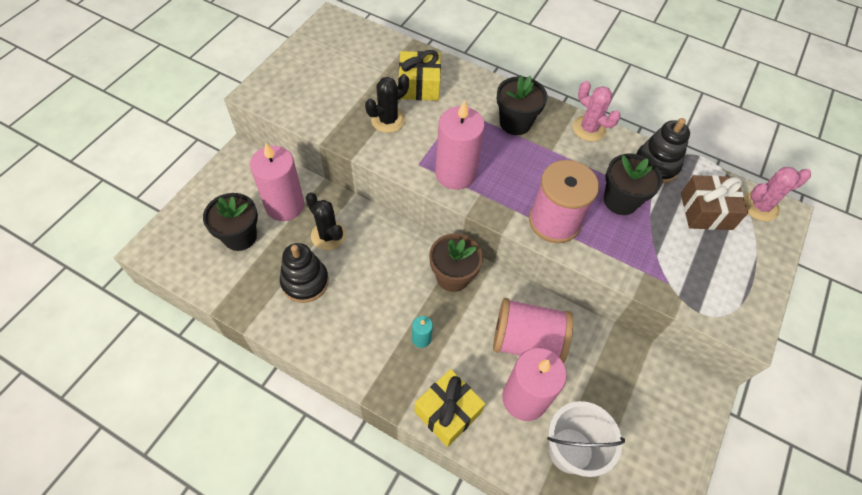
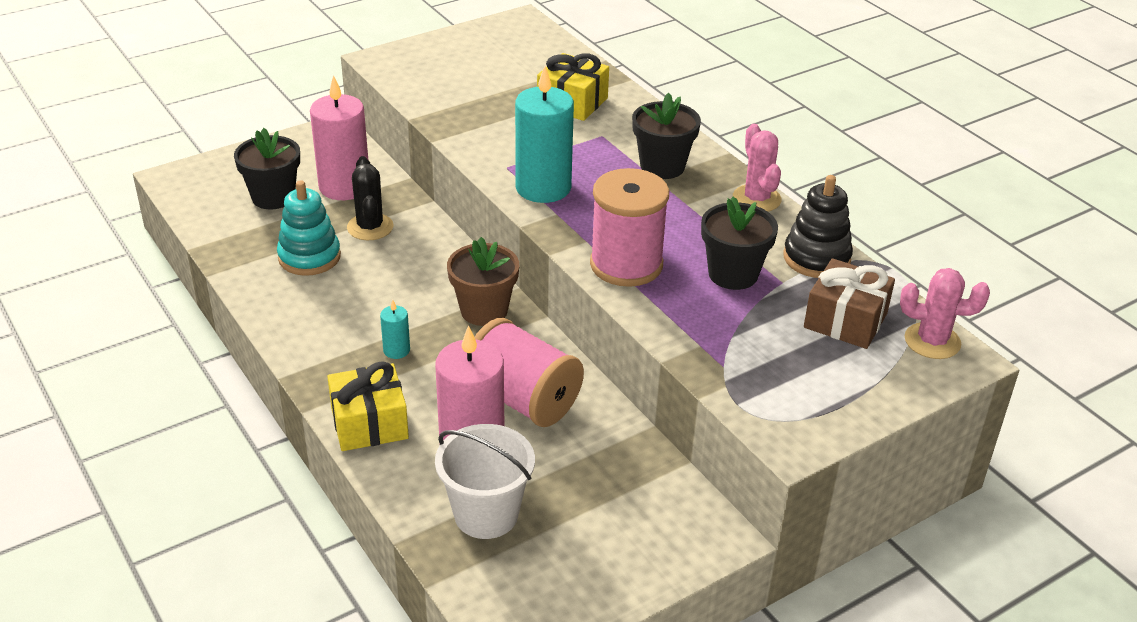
camera: 30 degrees right, 20 degrees down
(305, 281) = (309, 257): black stacking toy -> turquoise stacking toy
(388, 120) = (506, 121): black cactus -> none
(455, 173) = (543, 188): pink candle -> turquoise candle

